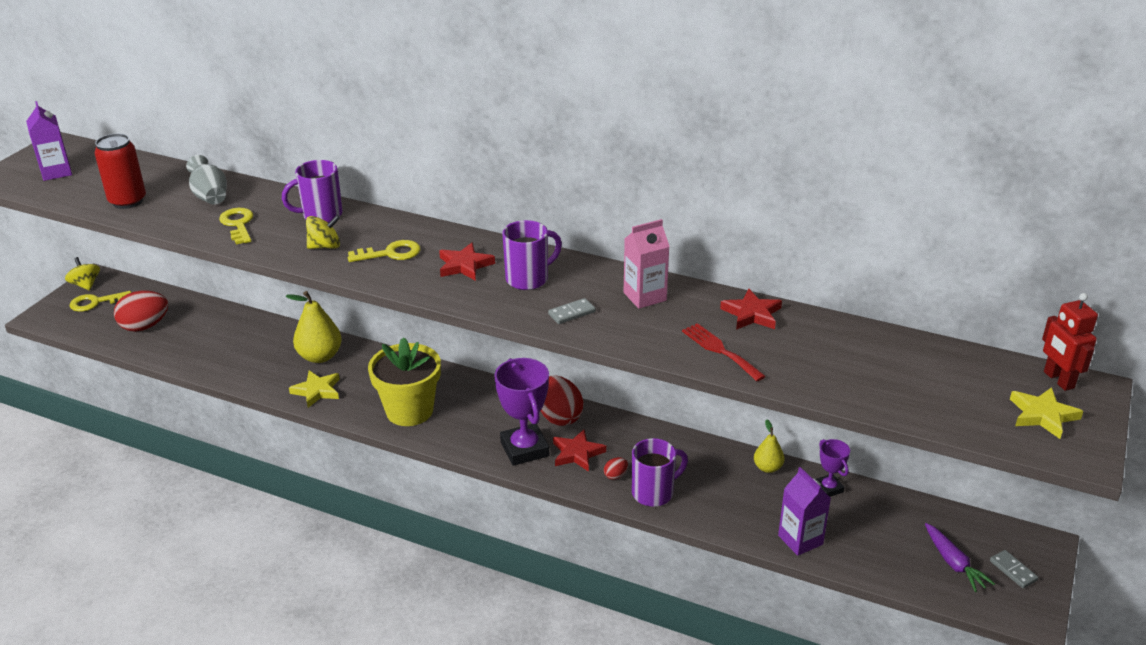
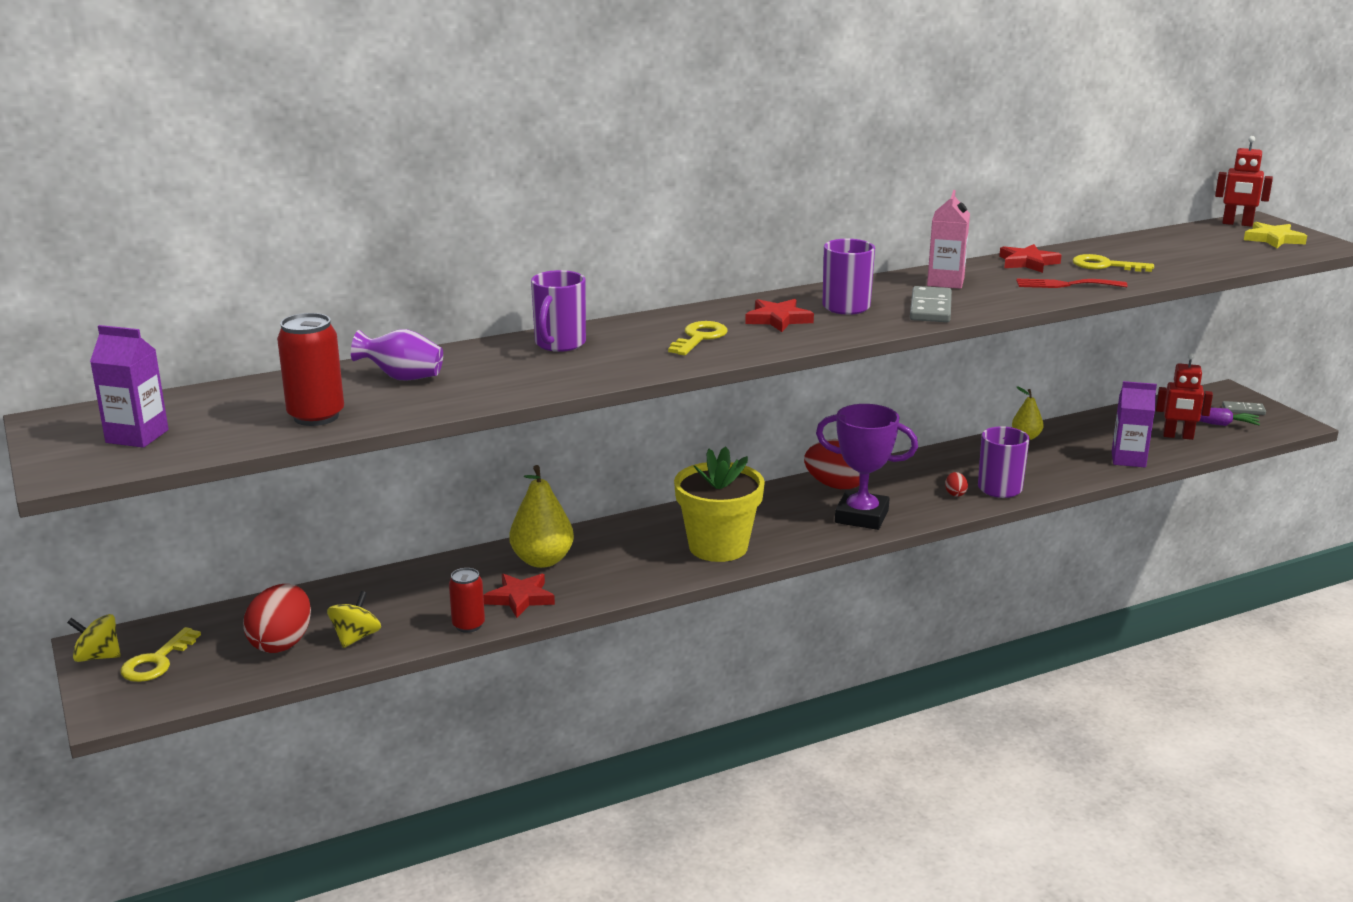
camera: 50 degrees left, 10 degrees down
(210, 197) = (402, 378): grey vase -> purple vase
(218, 372) = (468, 625): none -> red can
(238, 224) = (499, 380): yellow key -> yellow key (1105, 265)
(317, 391) = (603, 581): yellow star -> none
(325, 246) = (630, 357): yellow spinning top -> yellow spinning top (356, 637)
(572, 313) = (930, 308): grey domino -> grey domino, size x1.66
(577, 453) = (901, 497): red star -> red star (520, 598)
(828, 488) = (1080, 427): purple trophy -> none
(890, 551) = (1178, 436): none -> red robot

